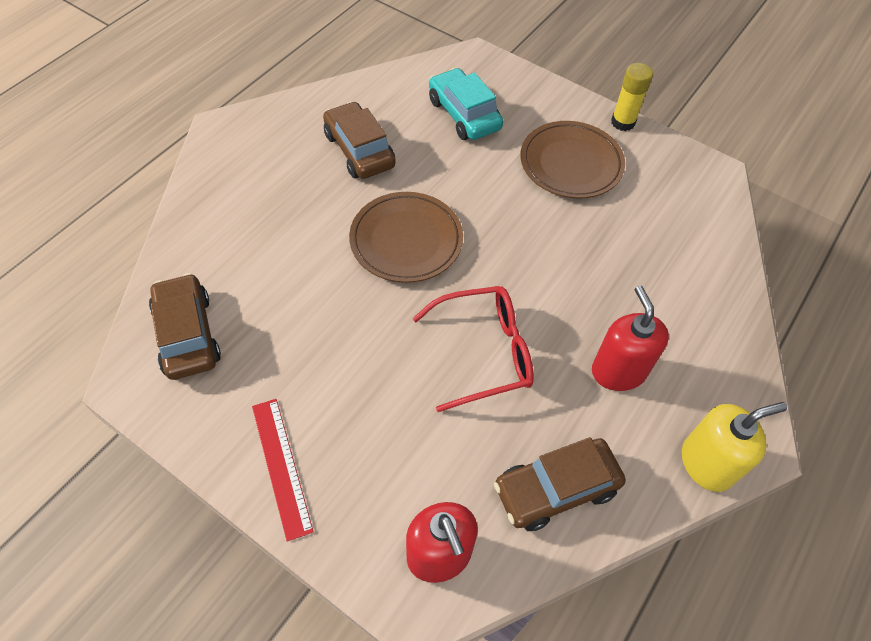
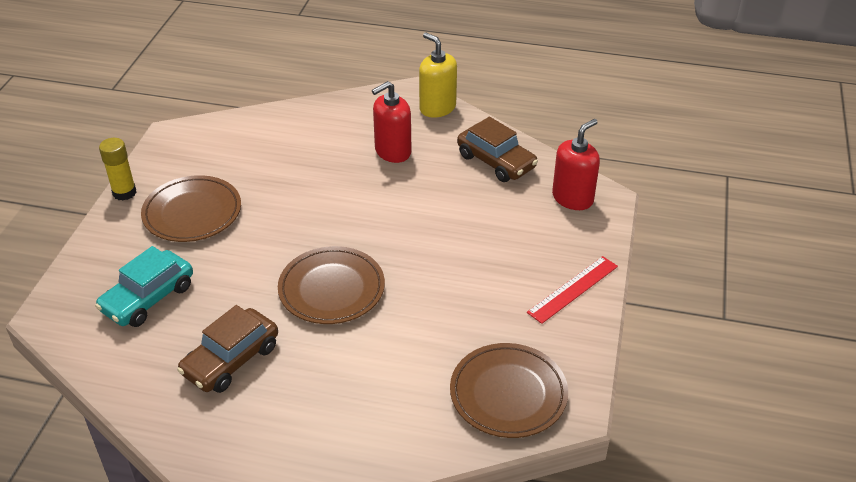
camera: 110 degrees left, 15 degrees down
(187, 334) = (508, 394): brown car -> brown plate
(485, 352) = (416, 215): red glasses -> none

